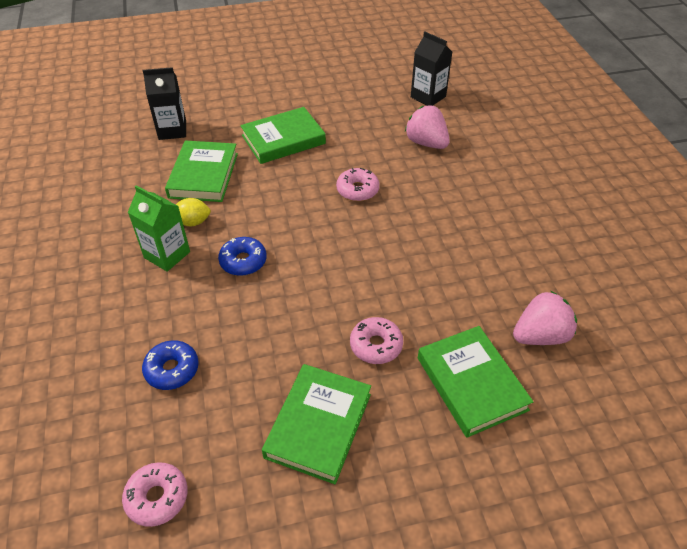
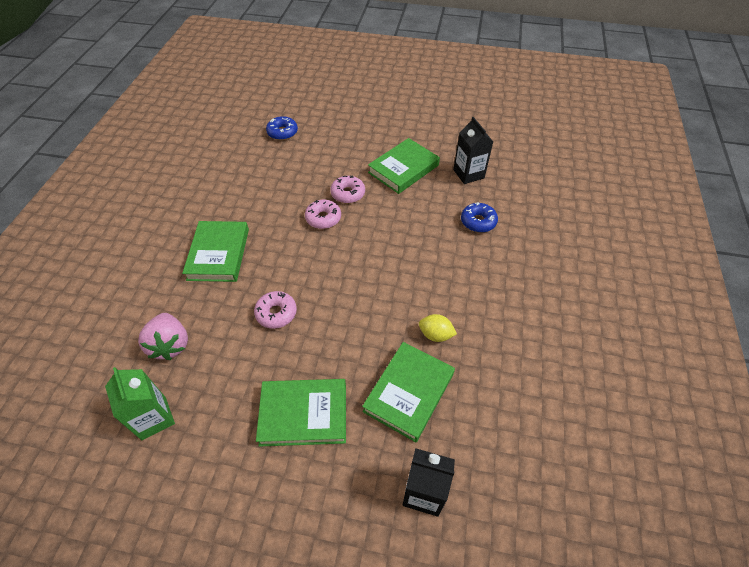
camera: 155 degrees left, 5 degrees up
(157, 497) = (497, 167): pink donut -> pink donut (323, 218)
(167, 255) = (465, 308): green carton -> green carton (154, 418)
(243, 261) = (406, 279): blue donut -> blue donut (282, 132)
(428, 97) = (100, 418): black carton -> black carton (468, 174)
(471, 383) = (310, 160): green book -> green book (218, 254)
(540, 335) = (251, 167): pink strawberry -> none

